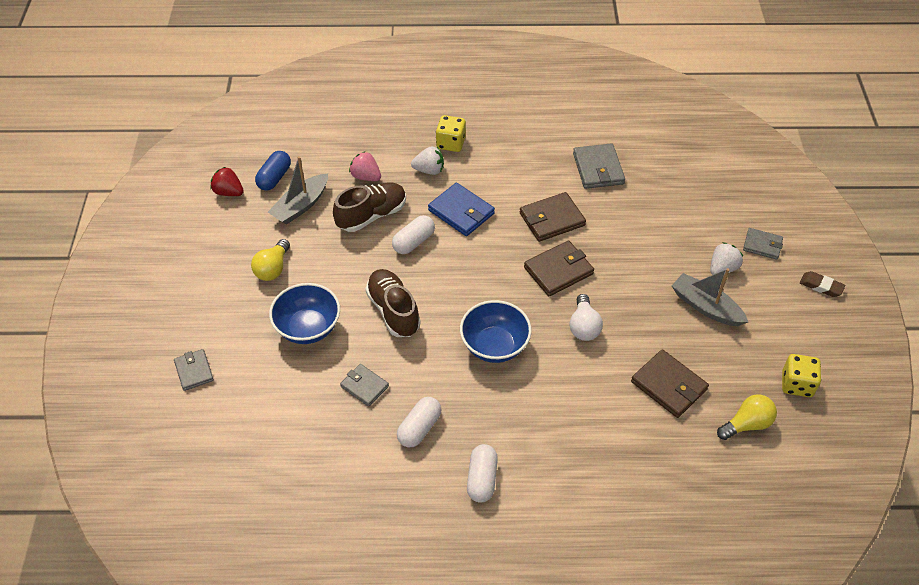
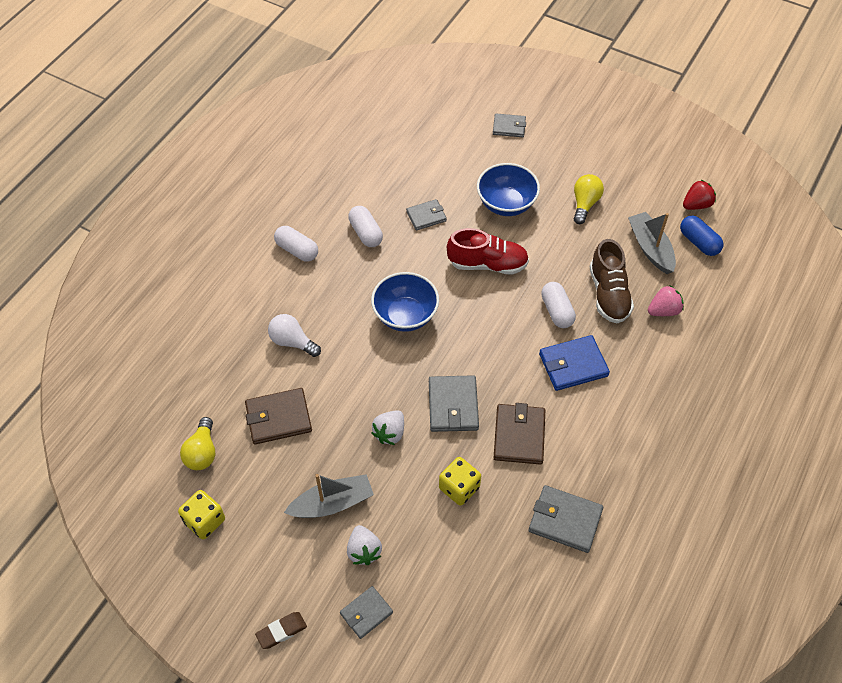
camera: 120 degrees right, 5 degrees up
(273, 268) = (585, 204): yellow light bulb -> yellow light bulb turned 60 degrees clockwise
(393, 311) = (487, 264): brown shoe -> red shoe
(429, 170) = (645, 365): white strawberry -> white strawberry (389, 433)
(451, 143) = (676, 402): yellow dice -> yellow dice (459, 488)
(558, 271) = (453, 405): brown wallet -> grey wallet
(584, 326) = (380, 390): white light bulb -> white light bulb (292, 342)

